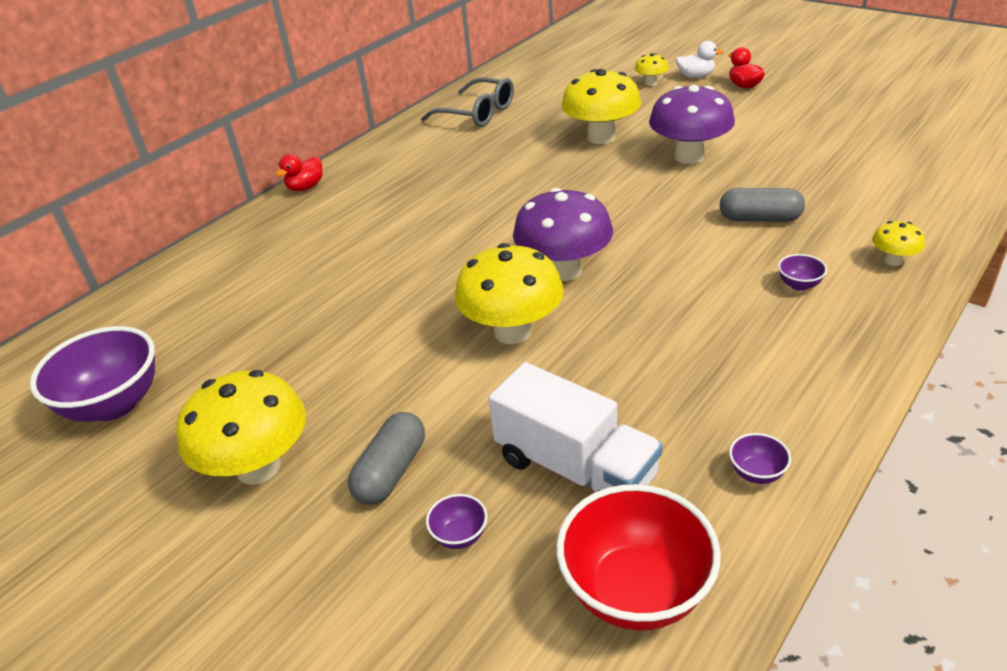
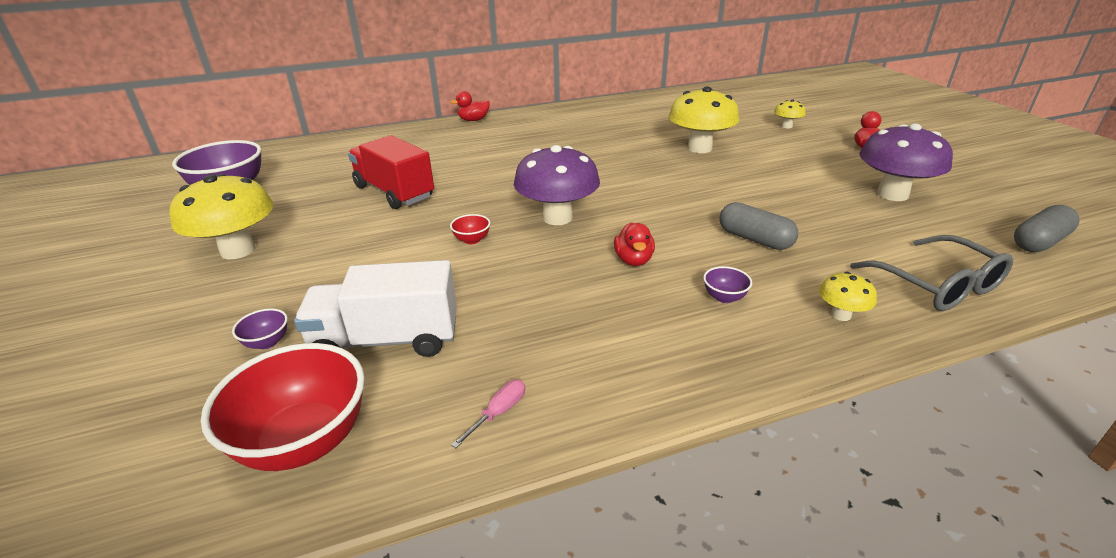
camera: 30 degrees right, 5 degrees down
(344, 316) = (394, 192): none -> red truck
(391, 471) = (290, 286): grey capsule -> grey capsule (1039, 242)
(477, 113) = (632, 111): grey glasses -> grey glasses (937, 285)
(512, 331) = (472, 240): yellow mushroom -> red bowl
(575, 468) = (387, 340): white truck -> white truck turned 105 degrees clockwise
(688, 283) = (633, 260): none -> red duck
(689, 156) = (752, 180): purple mushroom -> purple mushroom (892, 194)
(696, 76) = (831, 131): white duck -> none
(756, 473) = (498, 413): purple bowl -> pink screwdriver

